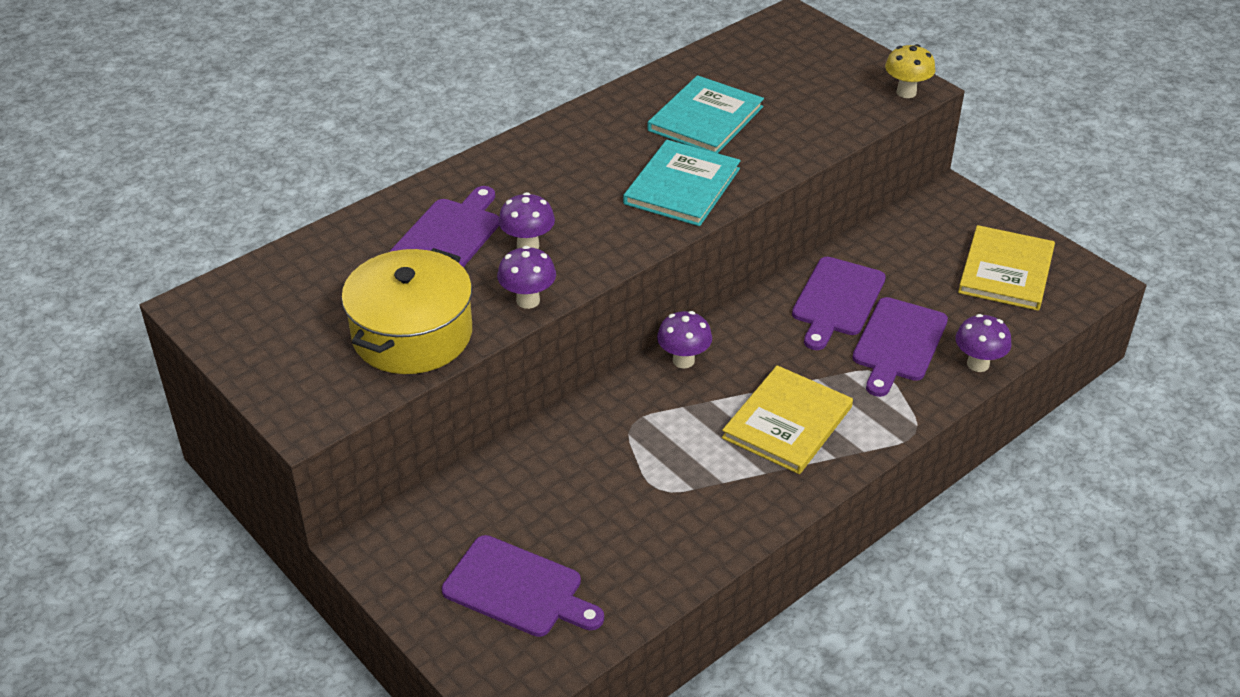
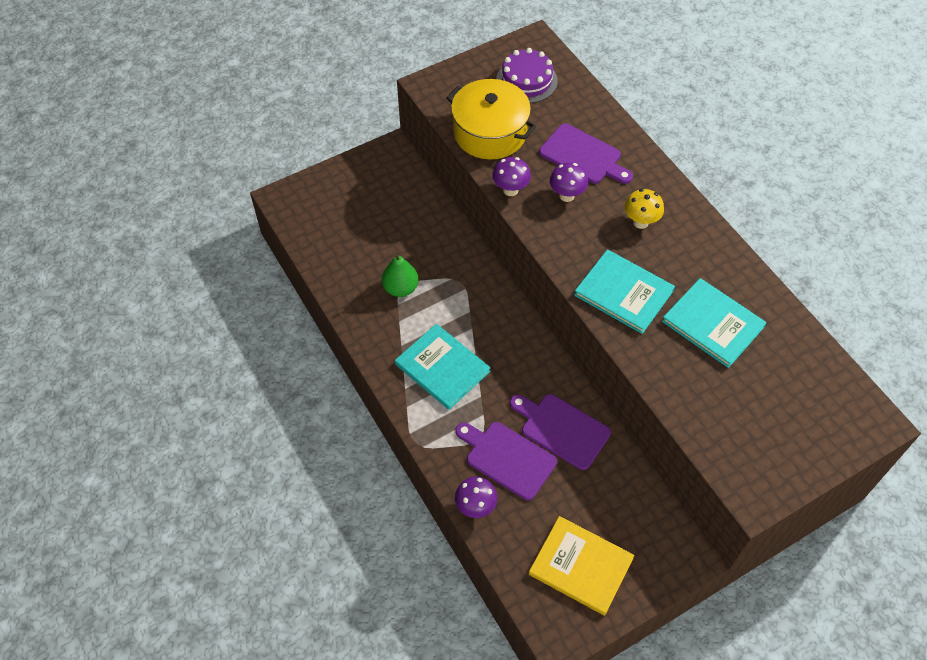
camera: 100 degrees right, 15 degrees up
(291, 306) = (526, 80): none -> purple cake
(518, 588) = (346, 211): purple cutting board -> none
(661, 490) = (400, 288): none -> green pear
(683, 360) = (513, 319): purple mushroom -> none
(787, 422) = (442, 368): yellow book -> turquoise book
(906, 92) = (747, 486): yellow mushroom -> yellow mushroom (640, 222)

